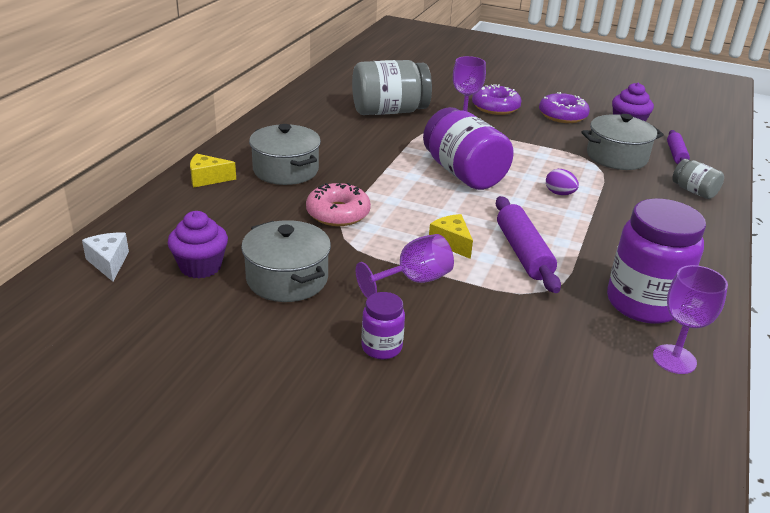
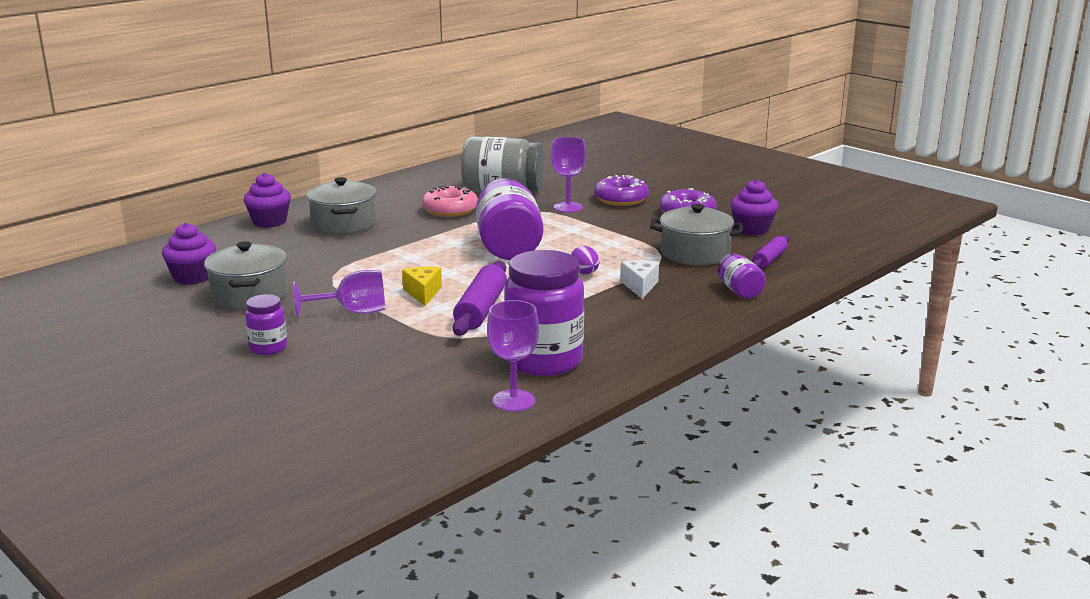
camera: 25 degrees right, 10 degrees down
(109, 263) = (128, 265): white cheese -> white cheese (640, 286)
(207, 179) = (269, 222): yellow cheese -> purple cupcake
(338, 213) = (349, 259): pink donut -> pink donut (450, 210)
(694, 191) = (739, 291): grey jar -> purple jar

